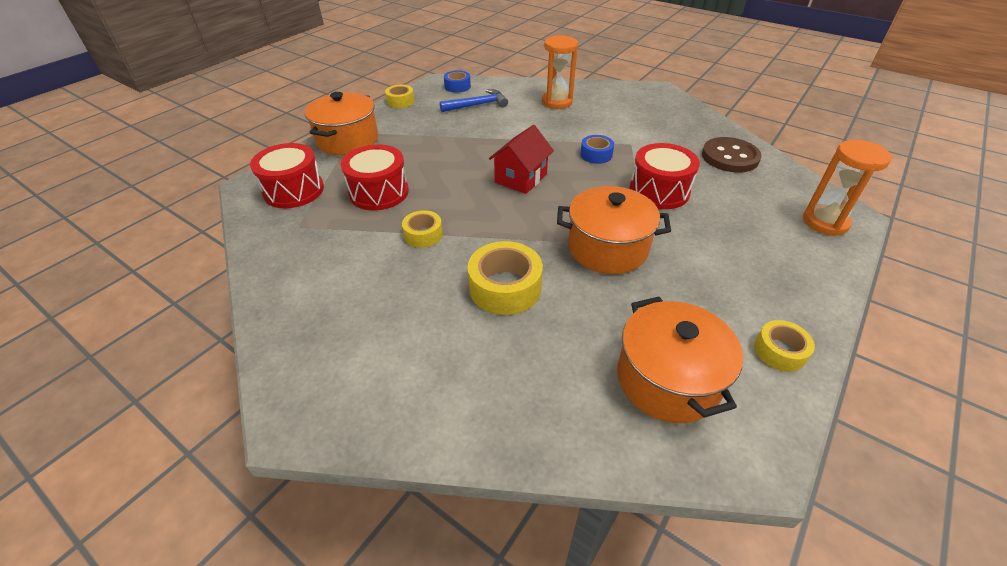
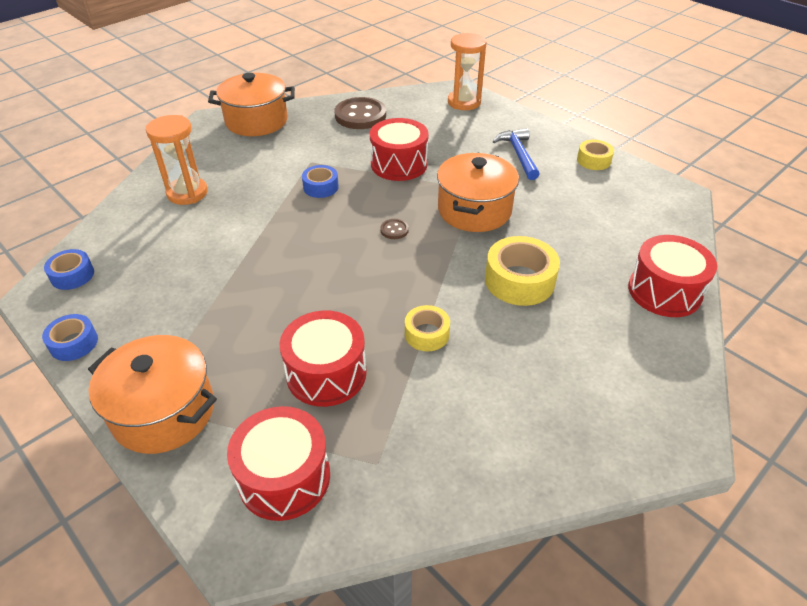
camera: 80 degrees left, 0 degrees up
(400, 101) = (74, 343): yellow tape -> blue tape
(477, 105) = (147, 261): blue hammer -> blue hammer (518, 154)
(519, 419) = (664, 291): none -> red drum
(521, 178) = (343, 246): red house -> none
(553, 201) = (394, 230): none -> brown button
(668, 379) = (621, 212): orange pot -> orange pot (256, 121)

